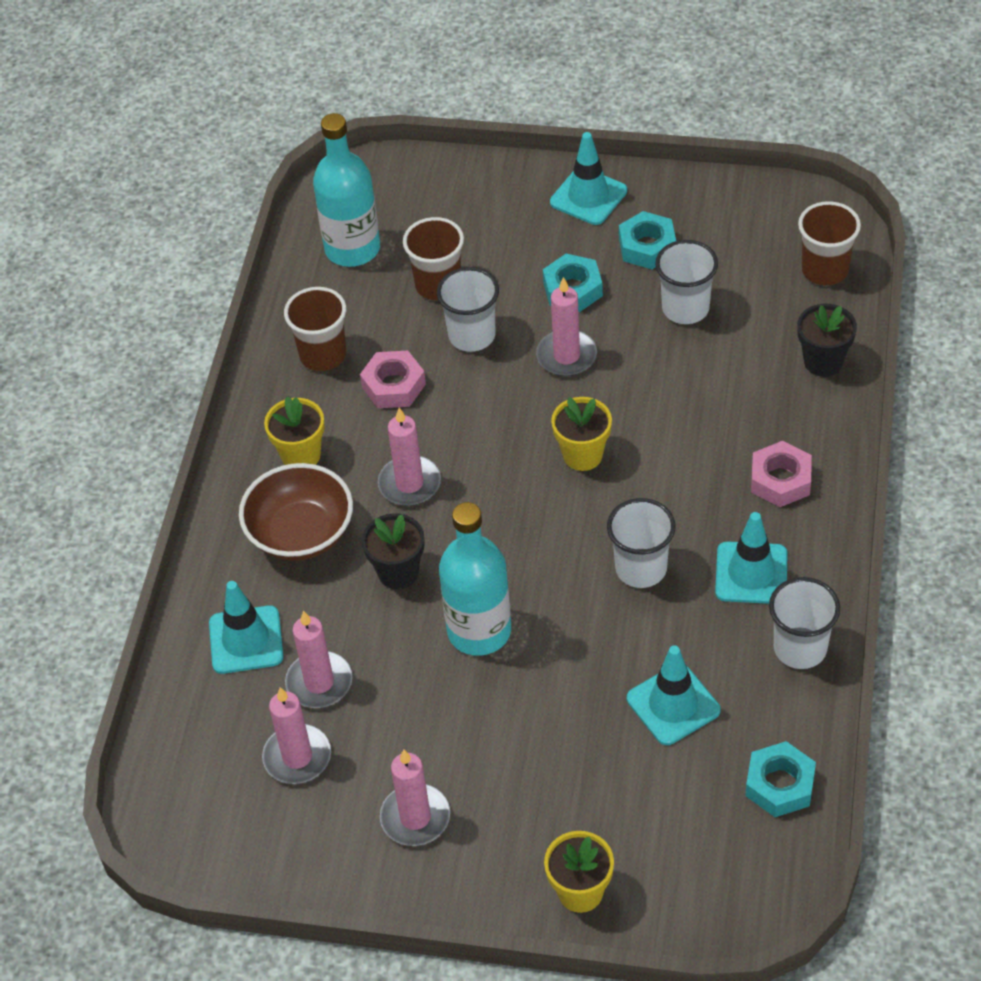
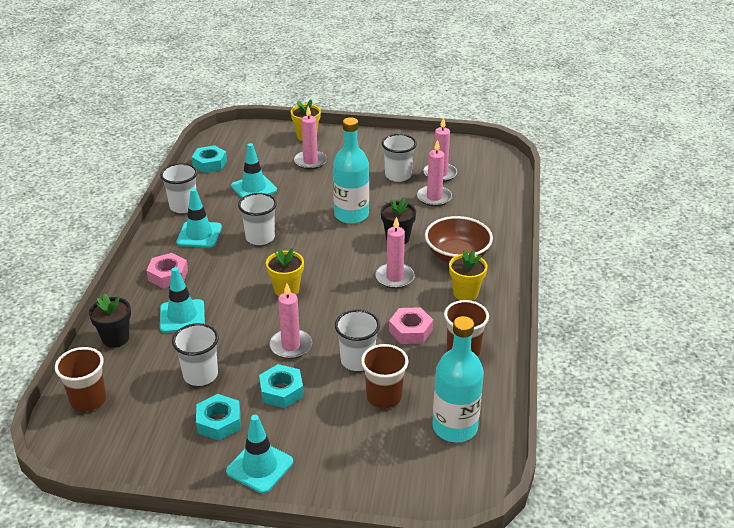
camera: 175 degrees right, 15 degrees down
(246, 640) = (477, 213): turquoise traffic cone -> turquoise traffic cone (182, 316)
(383, 750) = (398, 175): none -> white cup
(415, 817) = (380, 156): pink candle -> pink candle (310, 162)

